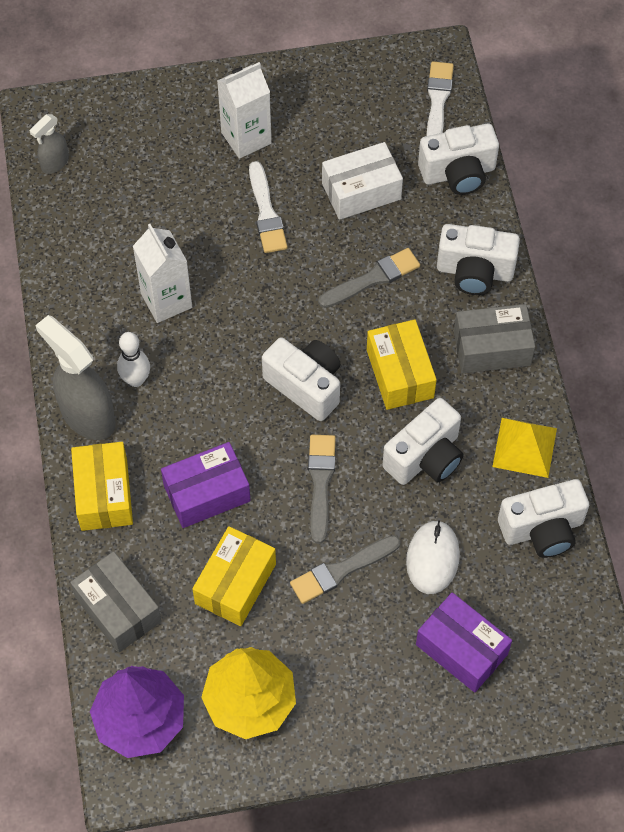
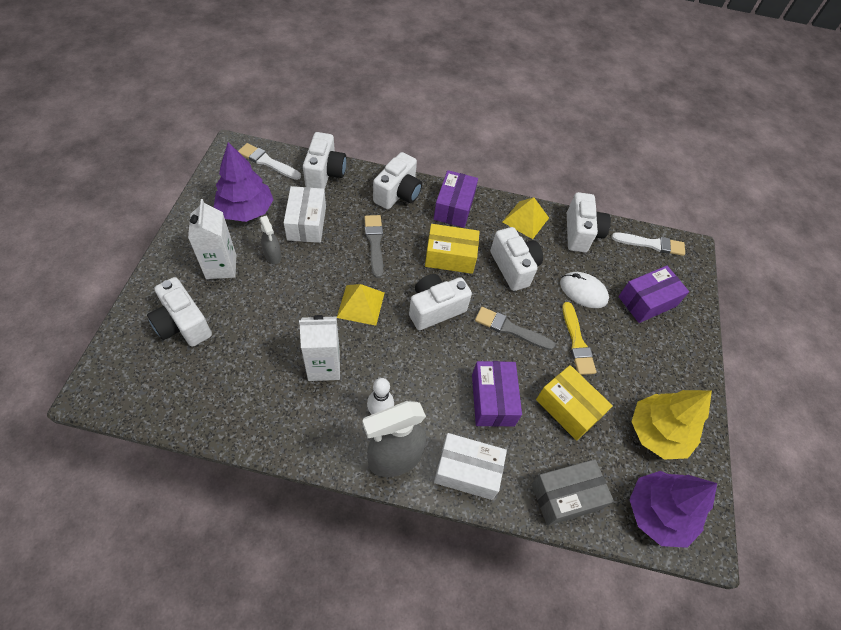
camera: 75 degrees left, 5 degrees down
(54, 163) = (151, 398): grey spray bottle -> grey spray bottle (273, 256)
(104, 494) = (467, 471): yellow box -> white box
(152, 143) = (183, 324): none -> white camera
(266, 212) = (289, 279): white brush -> white brush (651, 244)
(269, 302) = (361, 305): none -> yellow pyramid
(341, 570) = (577, 342): grey brush -> yellow brush
(344, 120) = (246, 210): none -> purple tree
(492, 348) = (454, 207): grey box -> purple box

